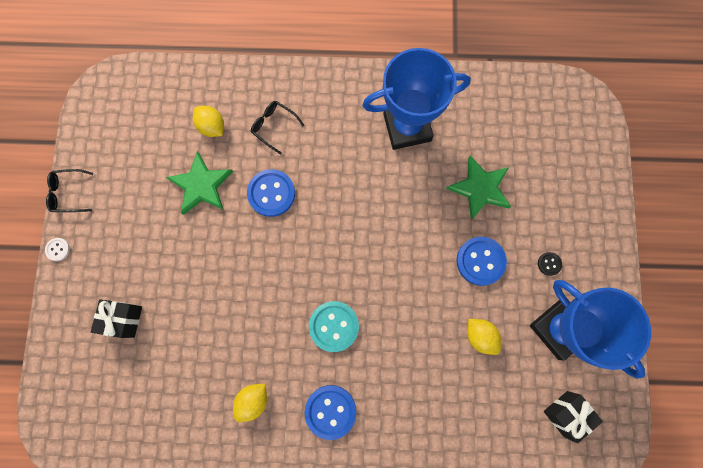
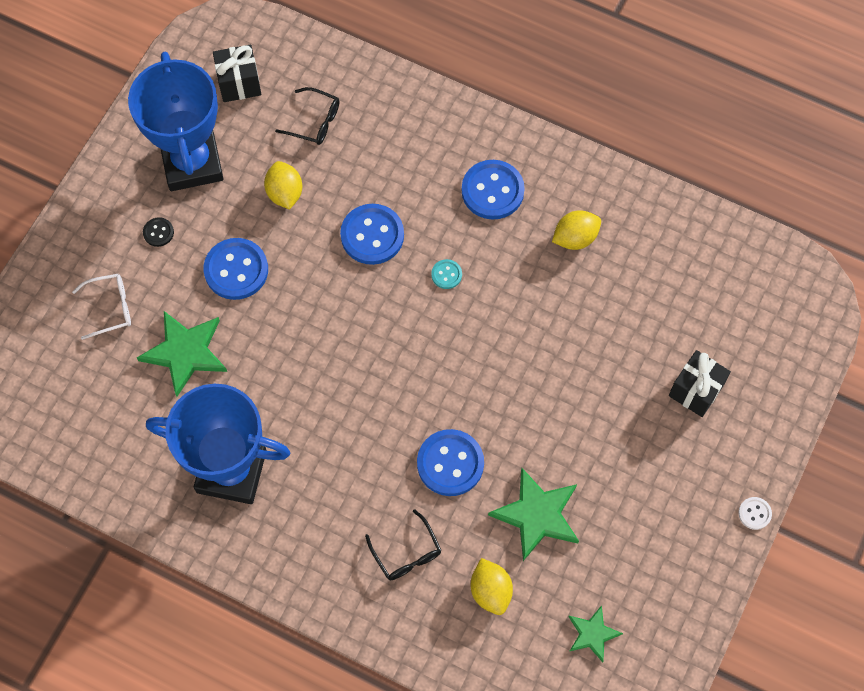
camera: 155 degrees left, 10 degrees down
(68, 193) = (719, 584): black glasses -> black glasses (315, 122)
(139, 129) = (592, 634): none -> green star
(334, 326) = (446, 274): turquoise button -> turquoise button, size x0.48
(401, 332) = (372, 235): none -> blue button
(546, 196) = (110, 308): none -> white glasses

